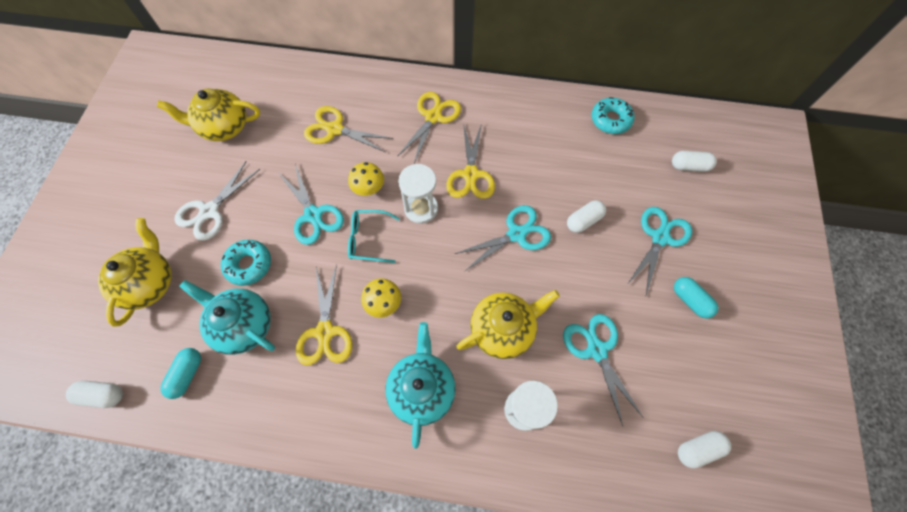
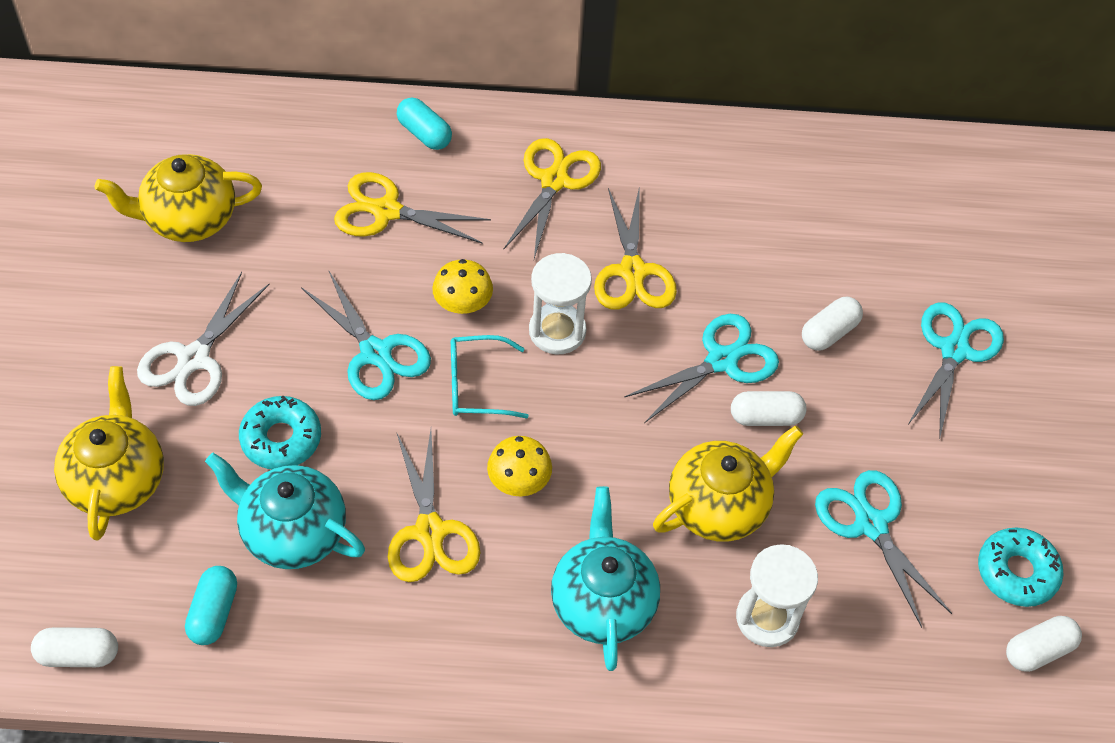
camera: 10 degrees left, 10 degrees down
(610, 120) = (856, 169): turquoise donut -> turquoise donut (1016, 572)
(689, 166) = (992, 236): white capsule -> white capsule (765, 417)
(690, 300) = (1009, 441): turquoise capsule -> turquoise capsule (424, 133)

